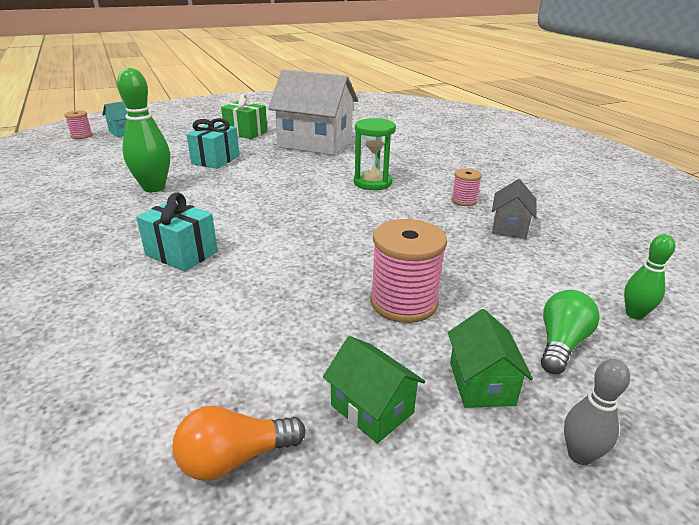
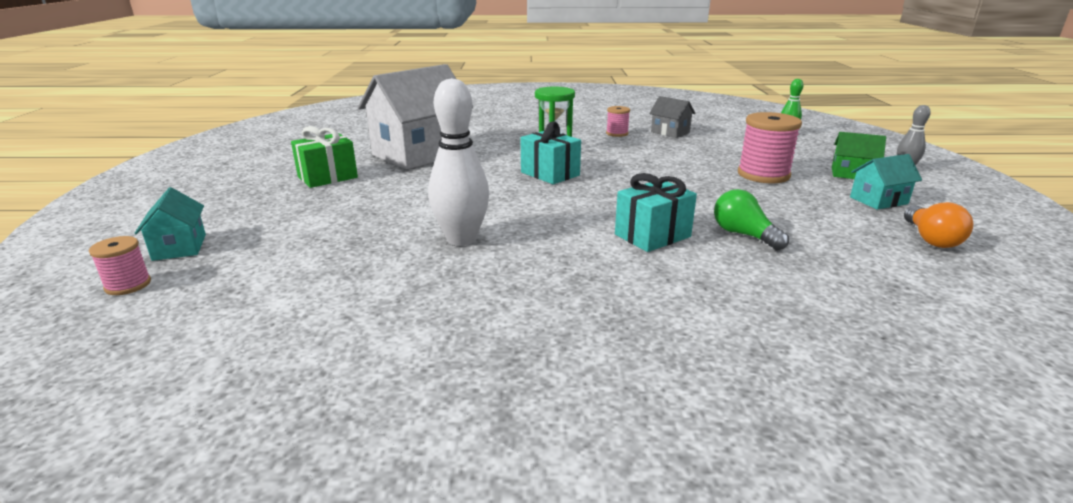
camera: 65 degrees left, 5 degrees down
(154, 188) = (461, 239): green bowling pin -> white bowling pin
(215, 160) = (406, 201): turquoise gift -> turquoise gift (550, 174)
(372, 409) = (878, 200): green house -> turquoise house
(561, 344) = (814, 152): green light bulb -> green light bulb (744, 235)

